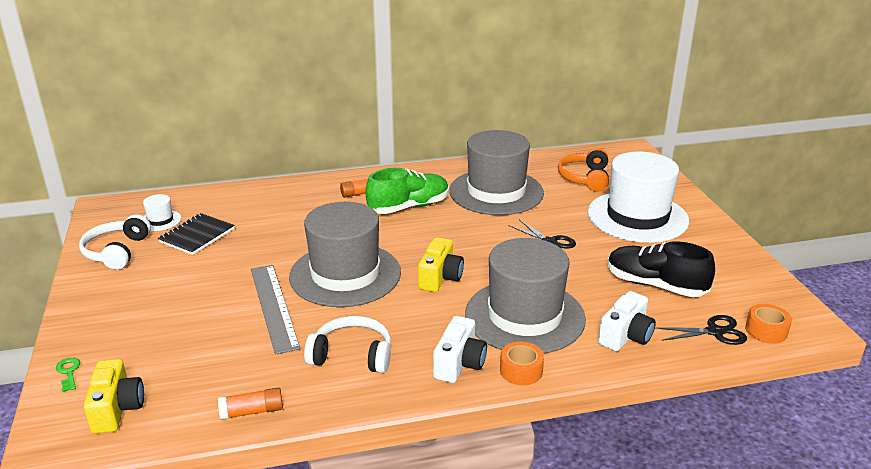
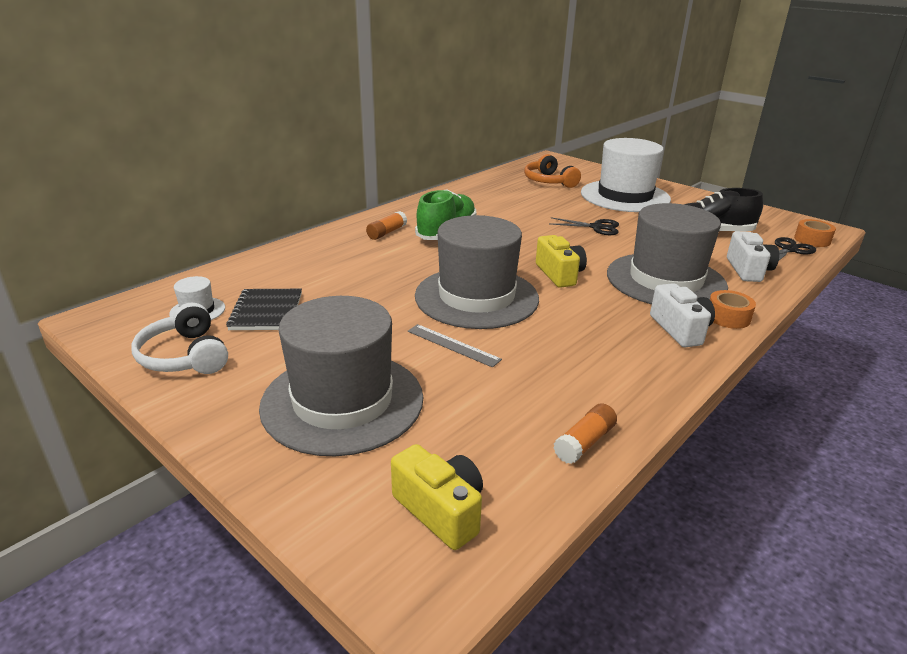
camera: 35 degrees left, 0 degrees up
(68, 372) = (316, 502): green key -> none
(273, 307) = (453, 345): grey ruler -> grey ruler, size x0.59
(352, 355) = (590, 357): white headphones -> none
(496, 192) = (500, 205): grey hat -> grey hat (342, 401)

